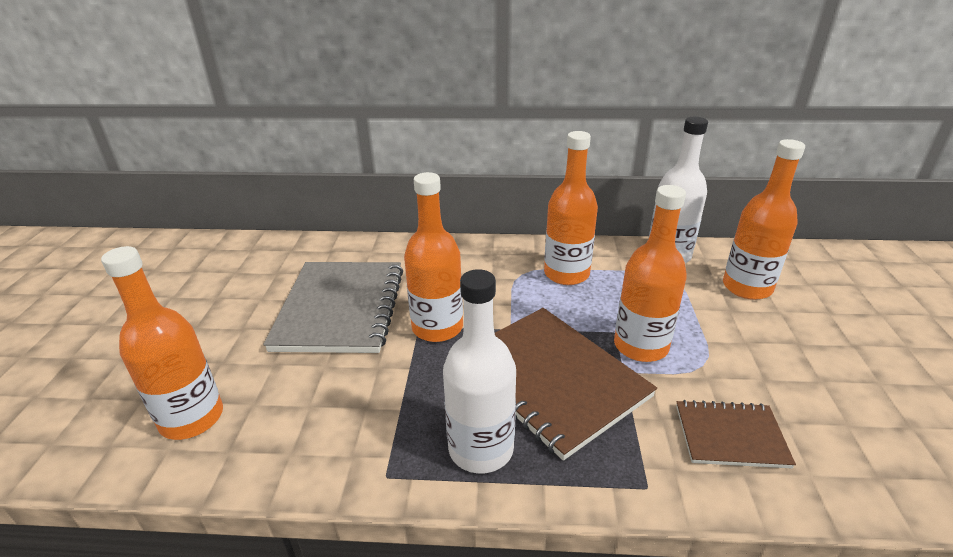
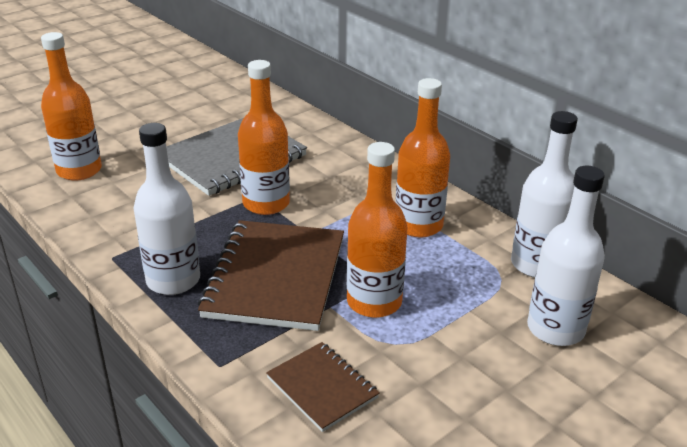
camera: 45 degrees right, 0 degrees up
(747, 287) = (555, 329): orange bottle -> white bottle

